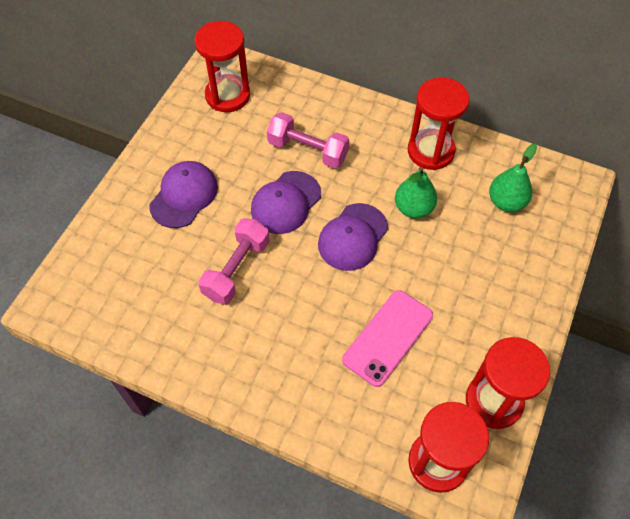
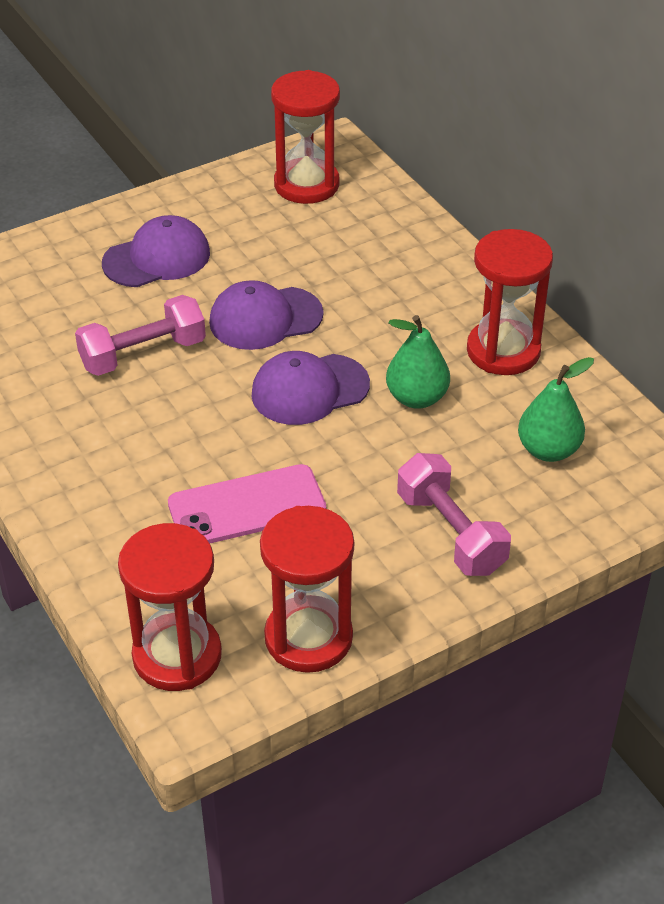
camera: 35 degrees right, 15 degrees down
(308, 150) = (346, 280): pink dumbbell -> pink dumbbell (451, 532)

